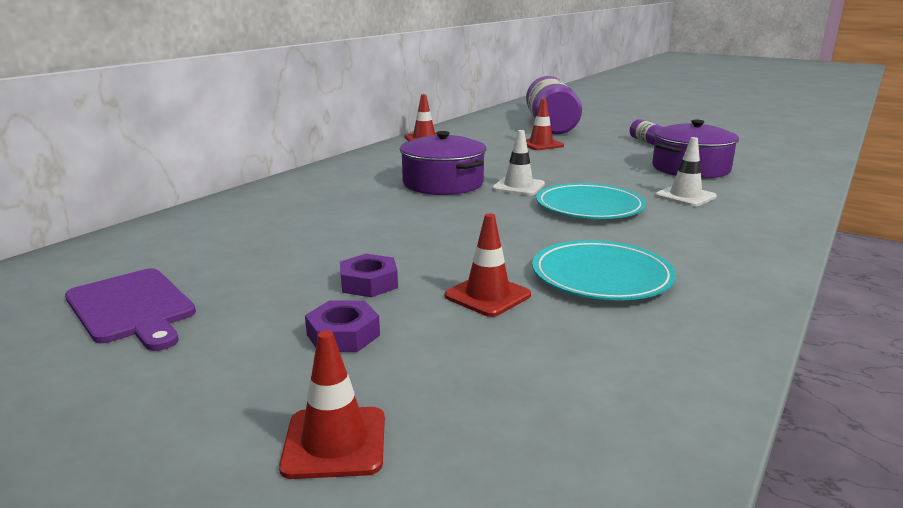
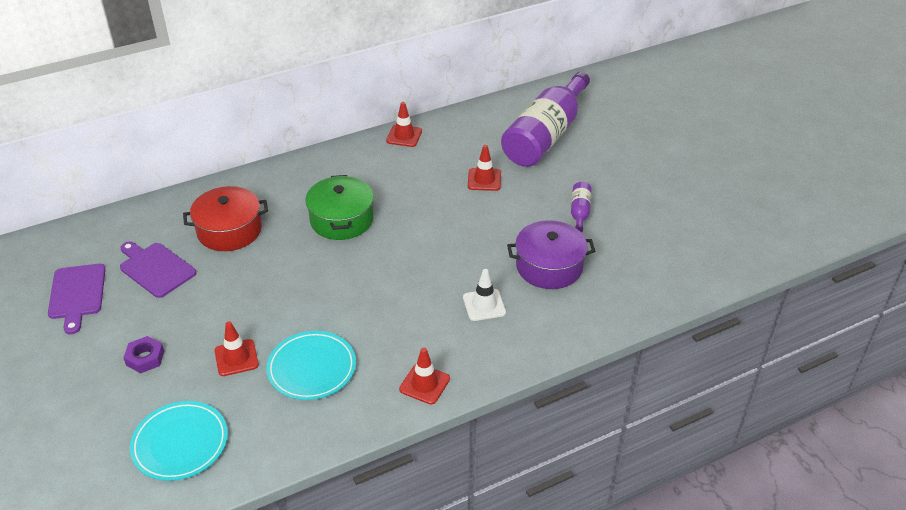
camera: 30 degrees right, 20 degrees up
(247, 258) = (155, 268): none -> purple cutting board
(316, 213) = (229, 230): none -> red pot
(335, 442) = (88, 422): red traffic cone -> red traffic cone (424, 384)
(369, 283) = (192, 320): purple nut -> none
(443, 183) = (341, 219): purple pot -> green pot
(518, 187) = (386, 244): white traffic cone -> none
(589, 207) = (400, 291): turquoise plate -> turquoise plate (180, 443)

